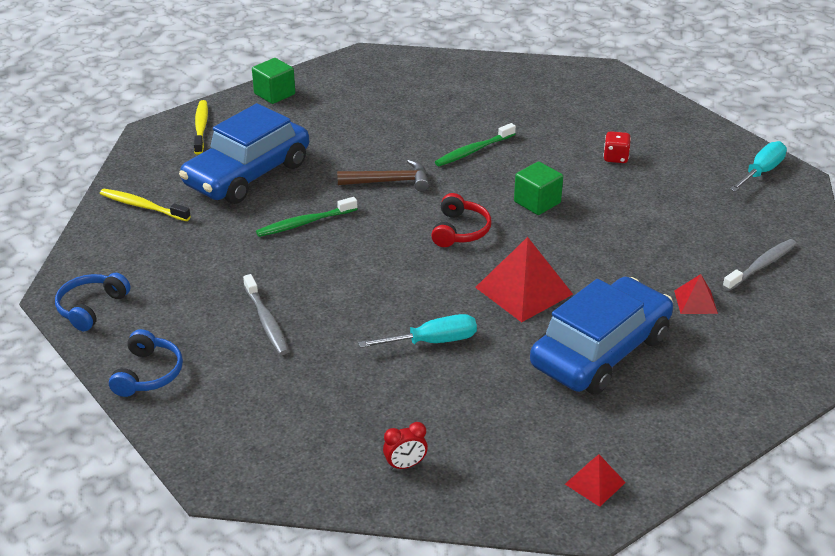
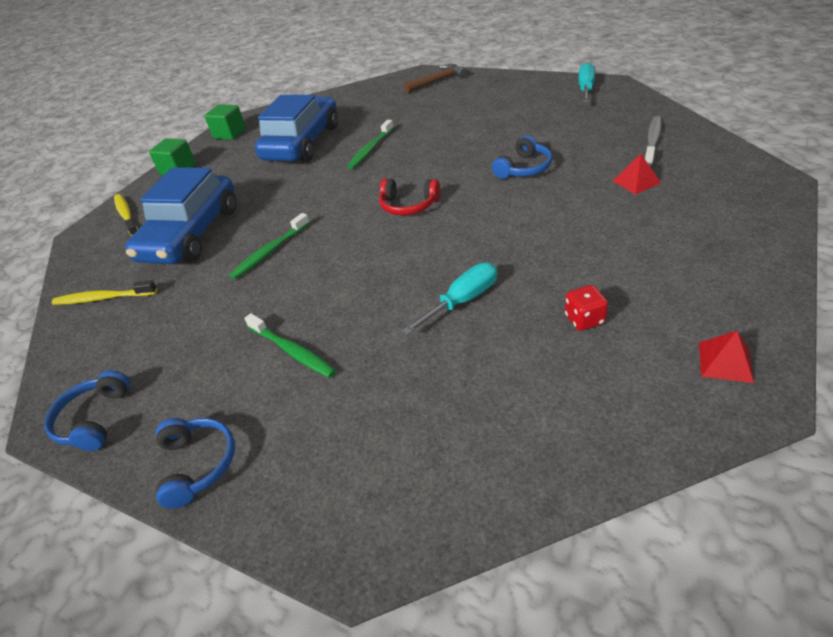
camera: 20 degrees left, 5 degrees up
(266, 321) = (292, 351): grey toothbrush -> green toothbrush
(389, 181) = (321, 193): brown hammer -> brown hammer (438, 81)
(405, 465) = (541, 433): red clock -> none
(460, 230) = (408, 205): red headphones -> red headphones turned 120 degrees clockwise
(524, 290) = (500, 228): red pyramid -> none
(537, 202) = (450, 163): green cube -> green cube (230, 134)
(600, 351) = (607, 247): blue car -> blue car (302, 143)
(603, 239) = (524, 168): none -> blue headphones
(615, 158) = (479, 116): red dice -> red dice (584, 319)

